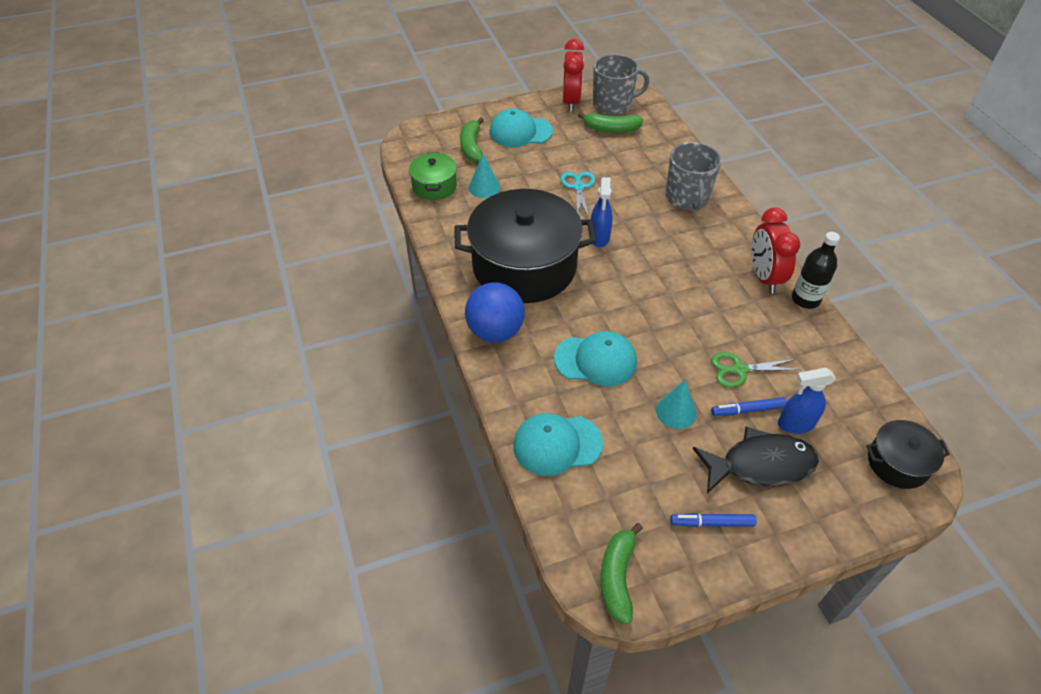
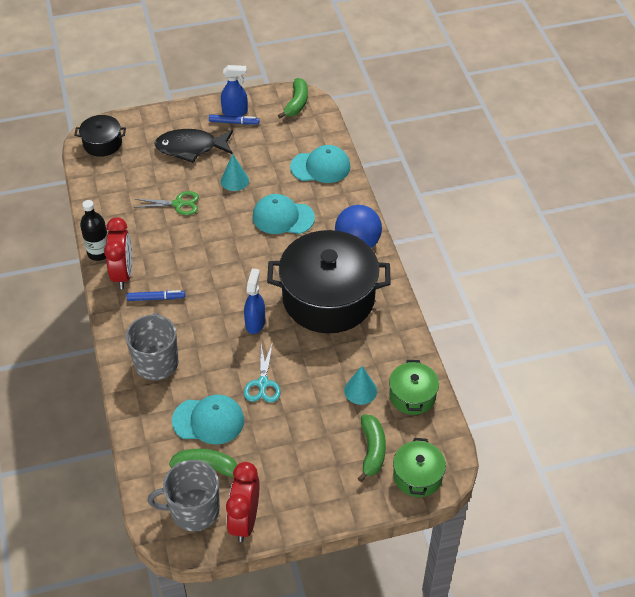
camera: 175 degrees left, 0 degrees up
(433, 133) = (417, 476): none -> green pot
(520, 132) = (314, 471): turquoise cap -> turquoise cap (208, 420)
(747, 410) = (184, 178): blue marker -> blue marker (156, 298)
(795, 424) = (156, 168): blue spray bottle -> blue spray bottle (235, 112)

